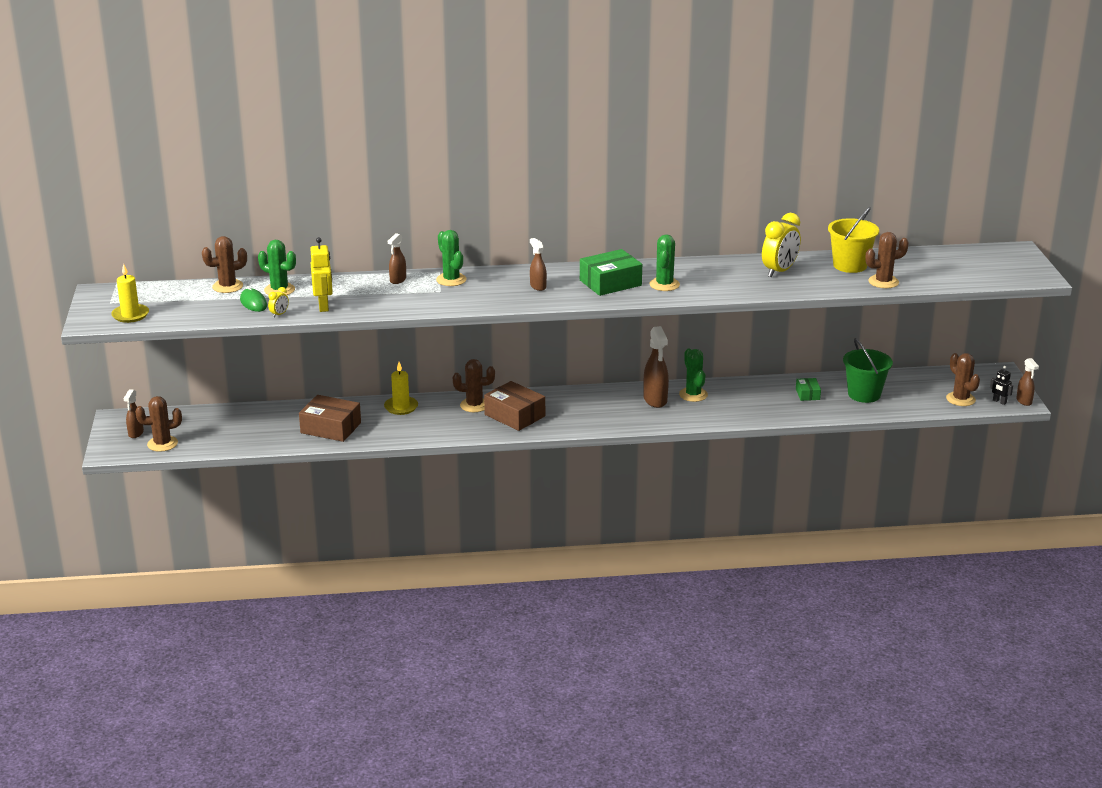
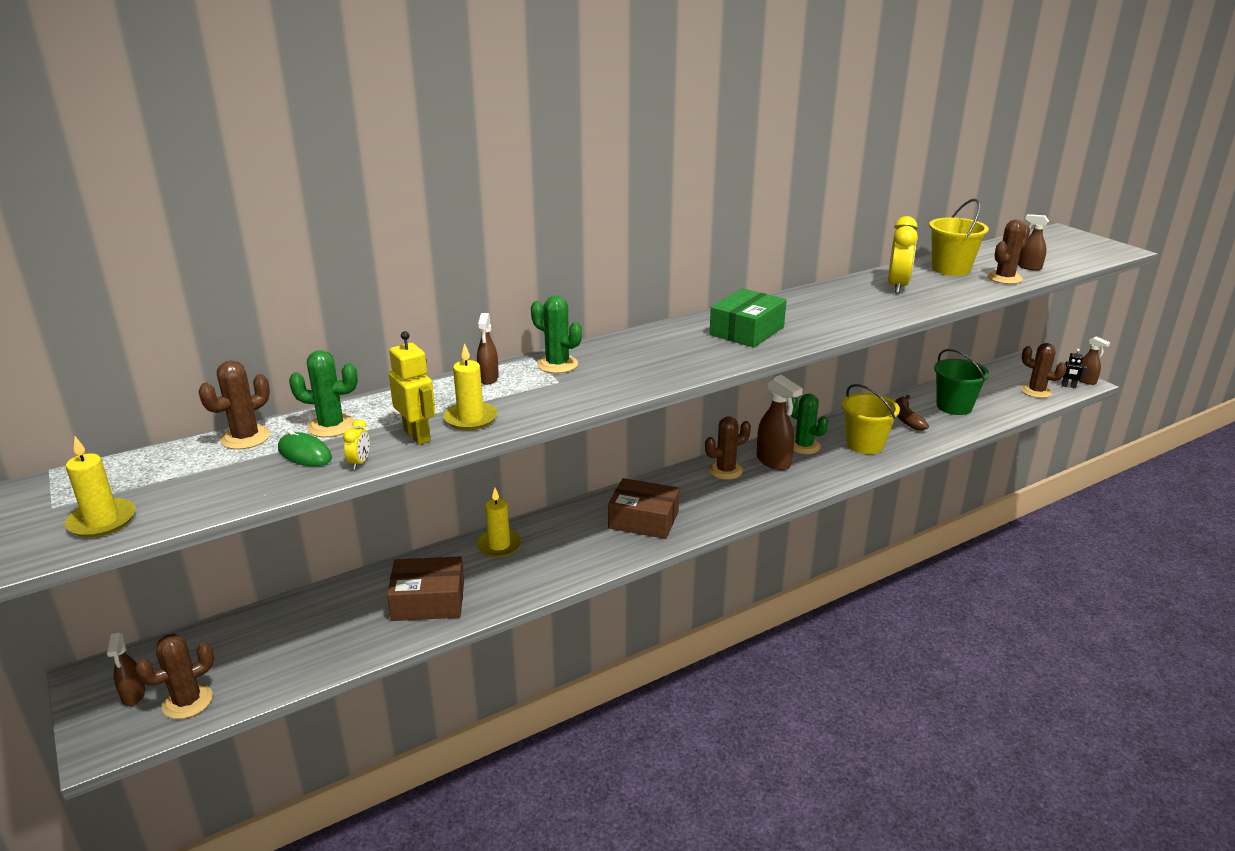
camera: 25 degrees left, 0 degrees up
(363, 303) = (471, 418): none -> yellow candle
(474, 405) = (586, 519): brown cactus -> brown cactus (725, 470)
(538, 286) = (671, 351): brown spray bottle -> brown spray bottle (1029, 267)
(664, 284) = (806, 321): green cactus -> none
(745, 405) = (865, 444): none -> yellow bucket
(807, 394) = (906, 418): green box -> brown banana

